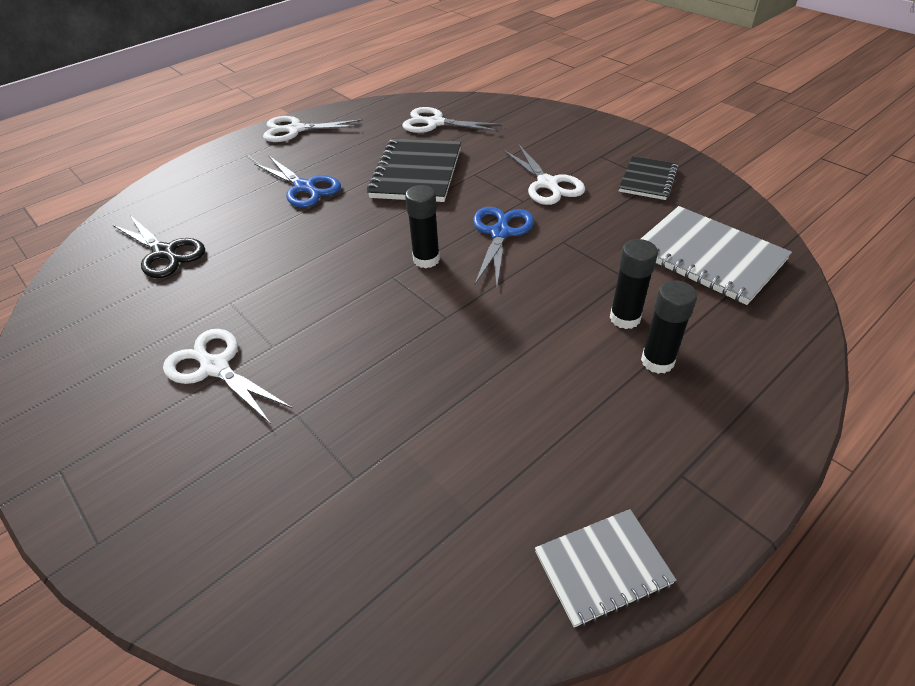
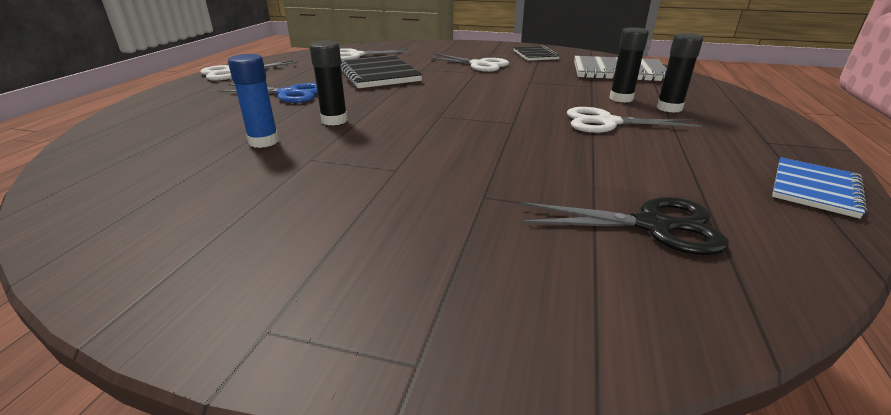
camera: 35 degrees left, 15 degrees down
(165, 253) = (186, 150): black scissors -> black scissors (653, 225)
(215, 367) = (356, 195): white scissors -> white scissors (607, 122)
(220, 263) = (264, 142): none -> blue glue stick
(426, 259) = (452, 104): black glue stick -> black glue stick (334, 120)
(500, 233) = (484, 85): blue scissors -> none
(602, 567) = (814, 189): grey notebook -> blue notebook

